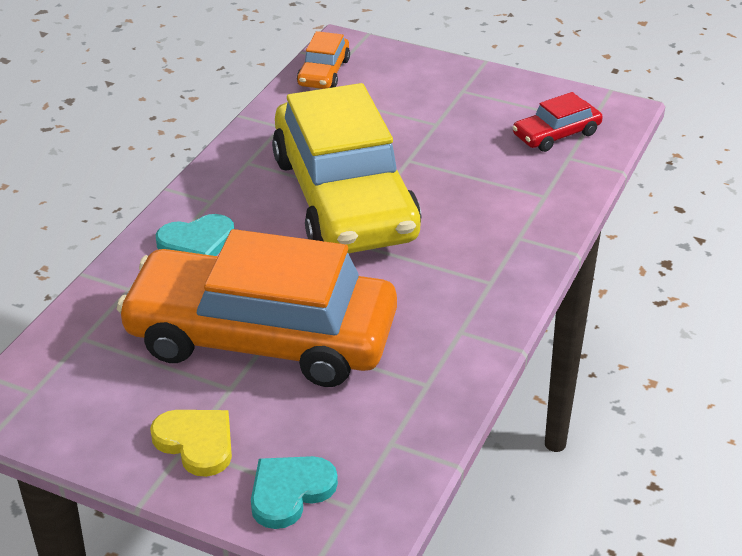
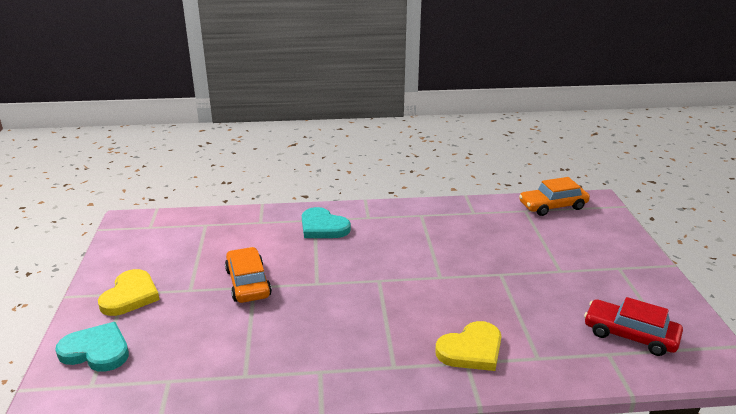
camera: 60 degrees right, 10 degrees down
(261, 337) = (248, 283): orange car -> orange car, size x0.41
(344, 198) = (425, 262): yellow car -> none
(505, 227) = (471, 350): none -> yellow heart

